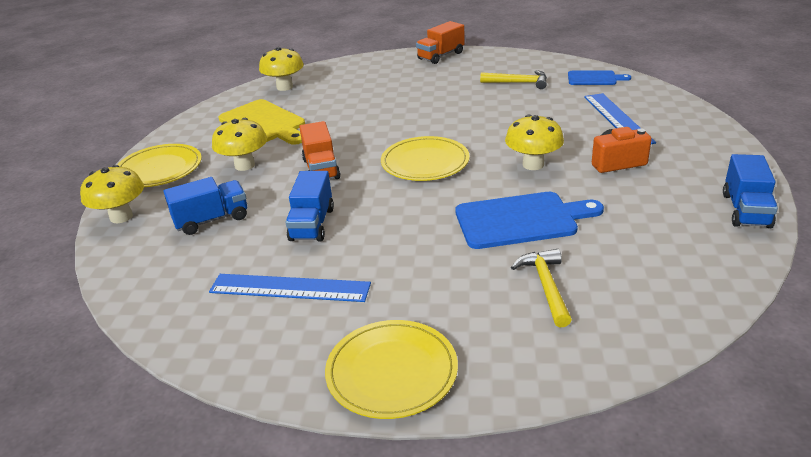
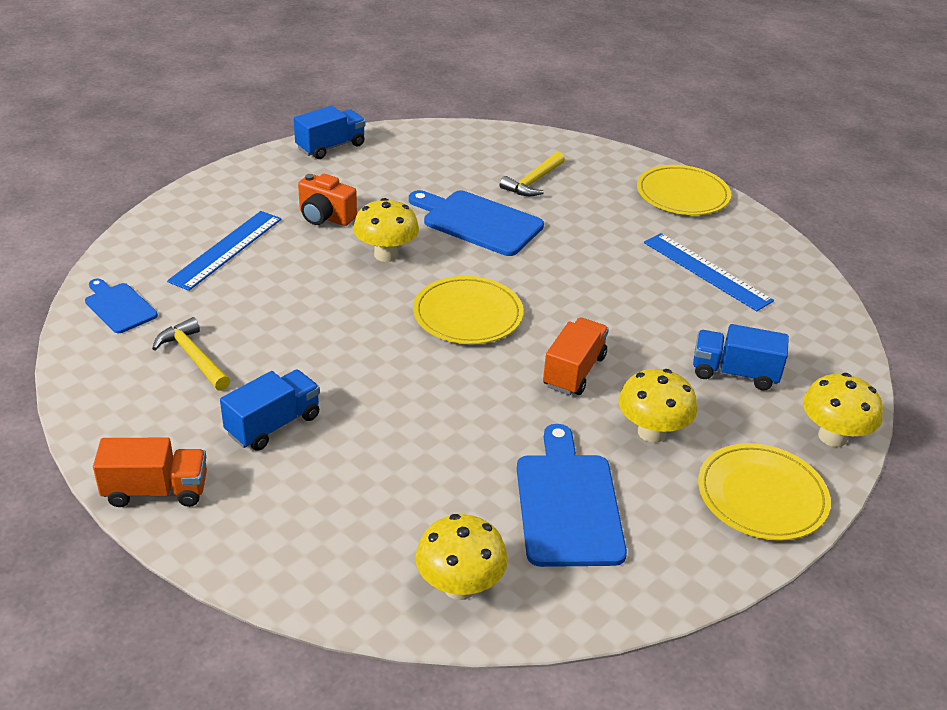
camera: 145 degrees left, 5 degrees up
(264, 123) = (568, 503): yellow cutting board -> blue cutting board
(312, 224) = (643, 313): blue truck -> blue truck (273, 425)

